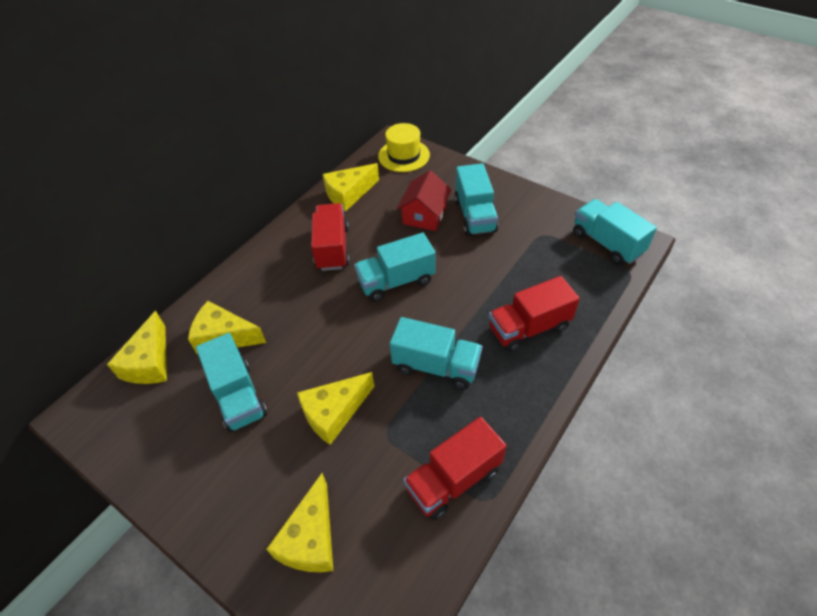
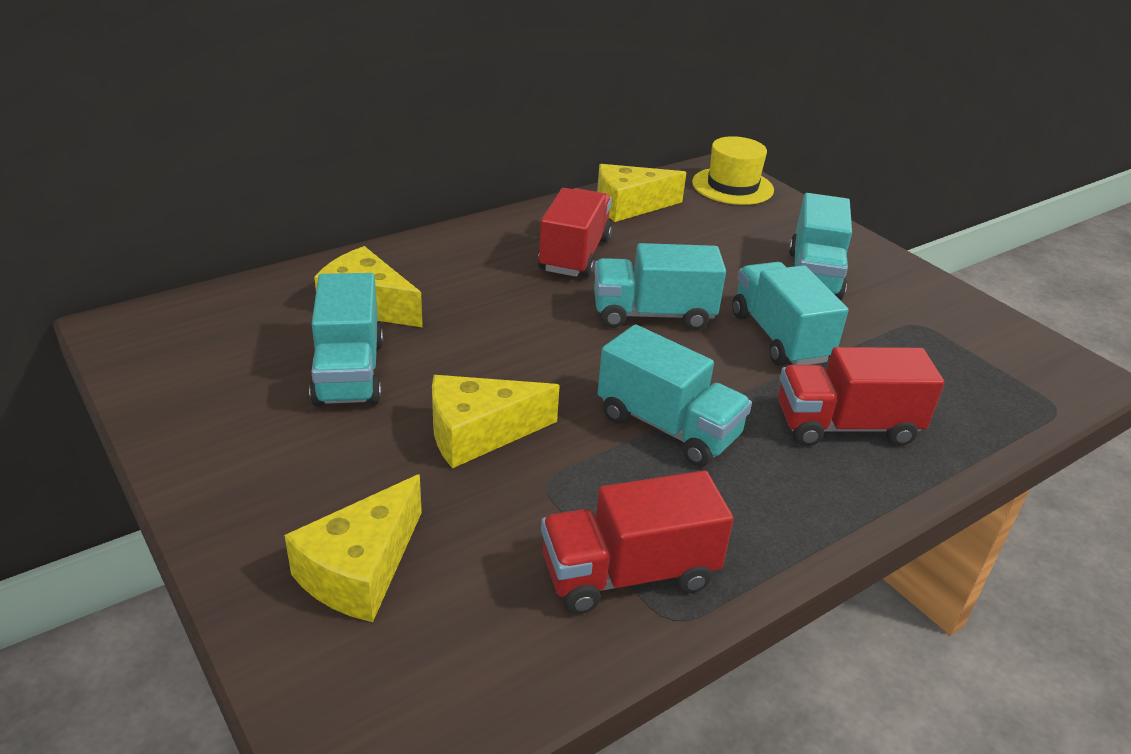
camera: 15 degrees right, 15 degrees down
(150, 362) = (250, 302): yellow cheese -> none
(424, 215) = (733, 255): red house -> none
(607, 243) = (1028, 362): turquoise truck -> turquoise truck (779, 337)

